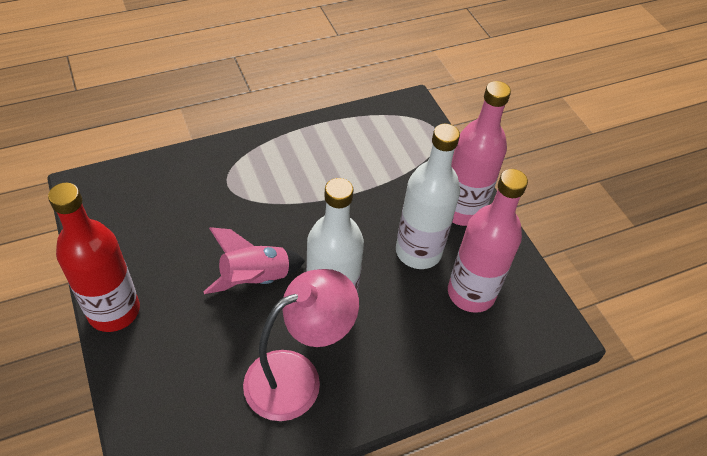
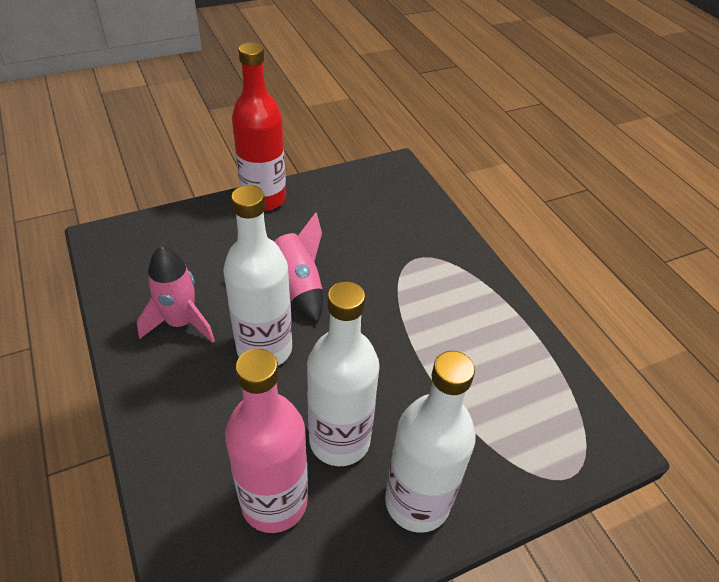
camera: 90 degrees right, 5 degrees down
(297, 377) = (181, 323): pink lamp -> pink rocket
(462, 210) = (417, 502): pink bottle -> white bottle

